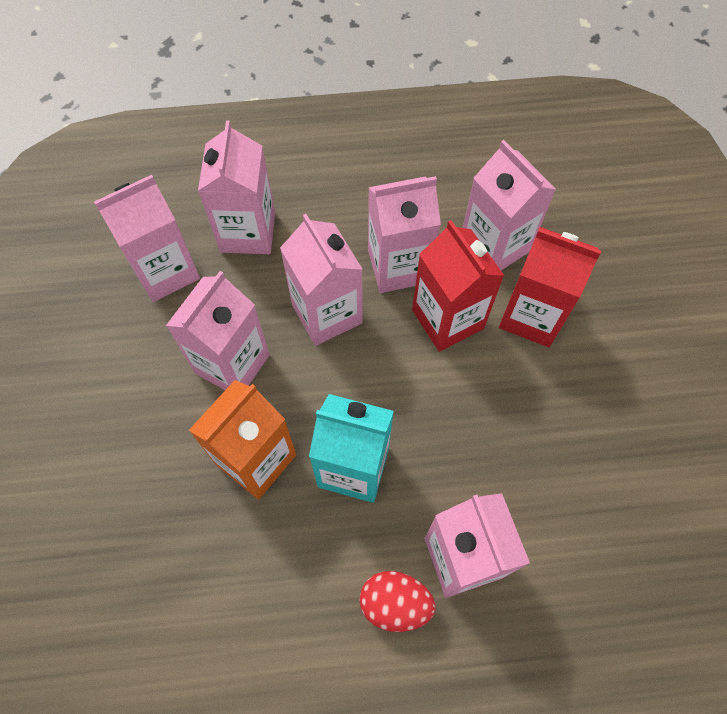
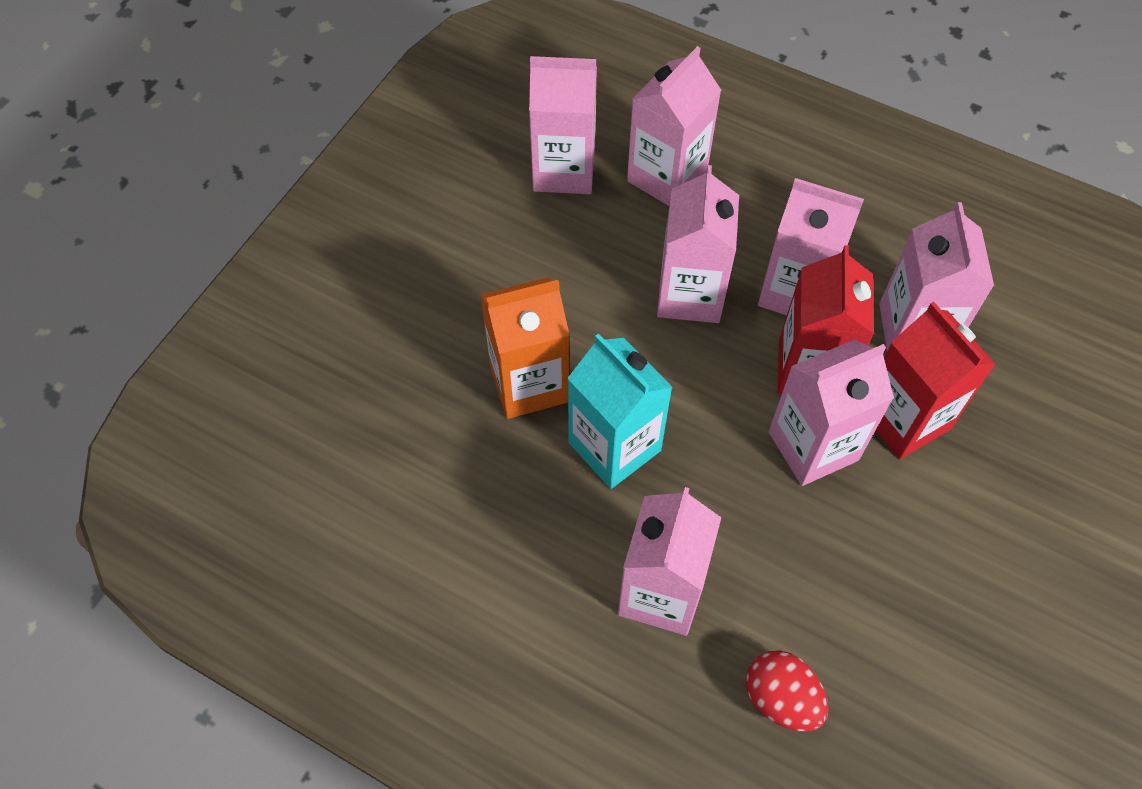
camera: 35 degrees right, 5 degrees down
(232, 363) = (567, 287): pink carton -> pink carton (813, 446)
(395, 603) = (566, 588): red egg -> red egg (781, 699)

